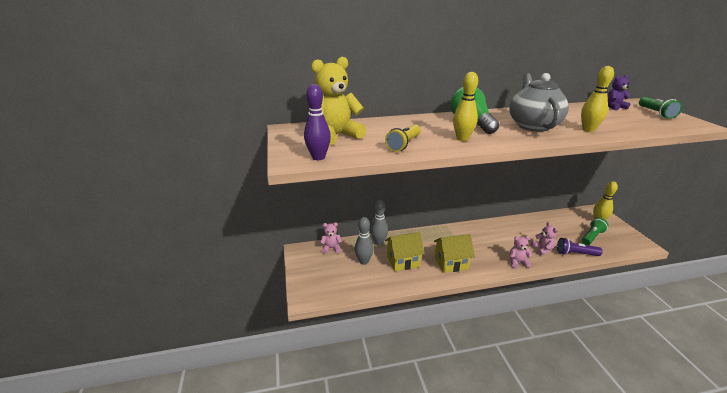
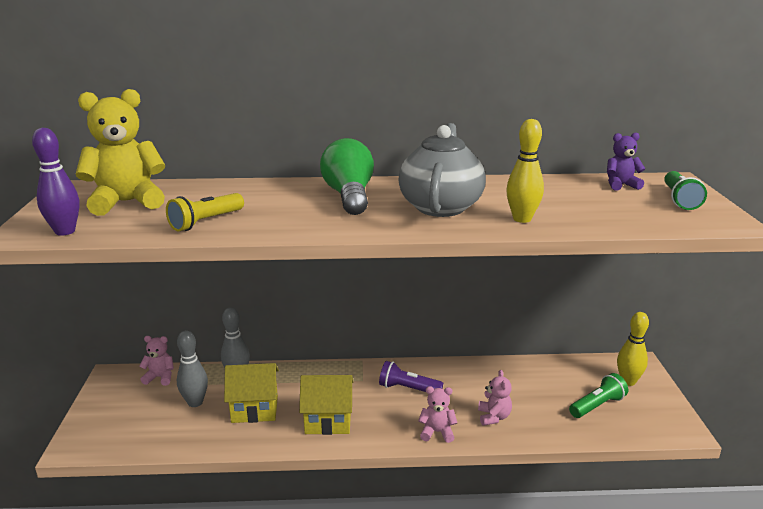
camera: 10 degrees right, 5 degrees down
(462, 139) = (303, 219): yellow bowling pin -> none
(575, 254) = (547, 430): purple flashlight -> purple flashlight (408, 389)

